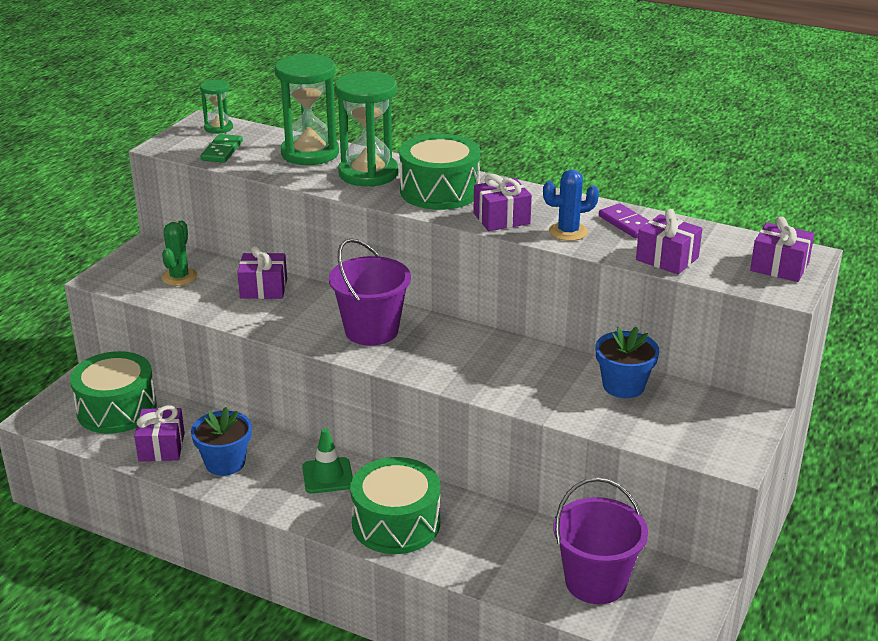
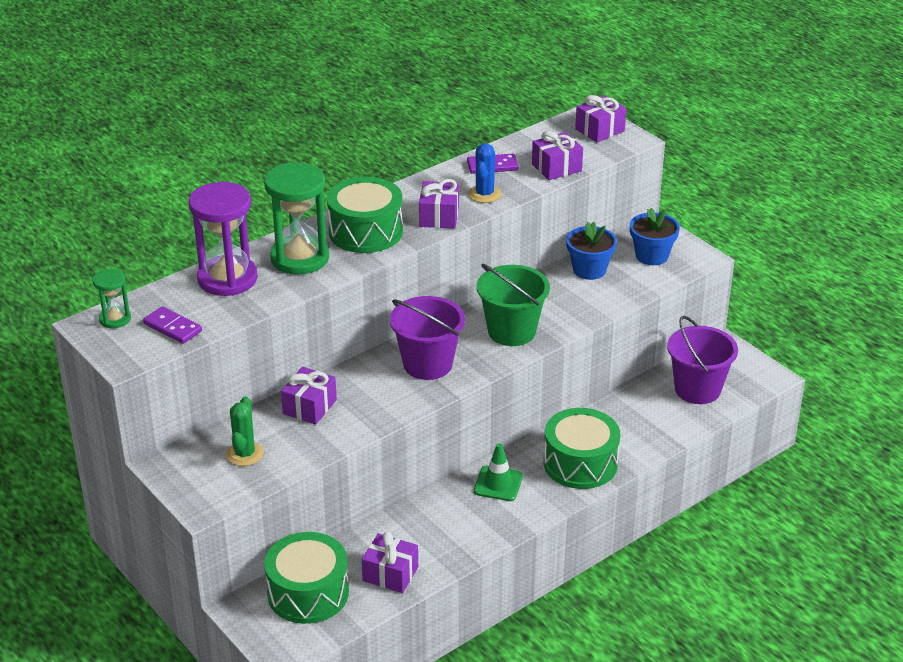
camera: 65 degrees left, 5 degrees up
(179, 277) = (244, 454): green cactus -> green cactus turned 60 degrees clockwise
(222, 151) = (172, 327): green domino -> purple domino
(225, 463) = (441, 539): blue flower pot -> blue flower pot (651, 256)
(310, 153) = (227, 279): green hourglass -> purple hourglass
(465, 364) = (511, 331): none -> green bucket

